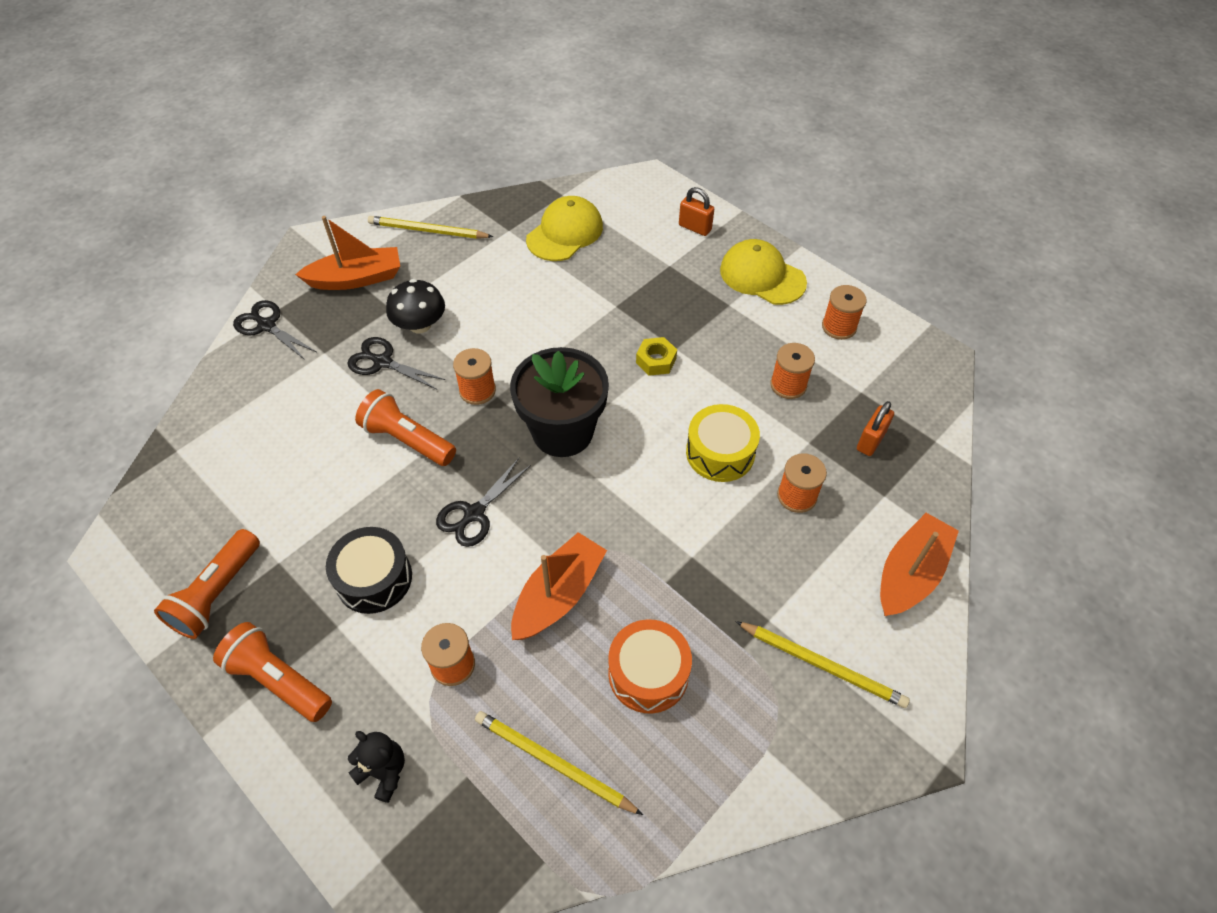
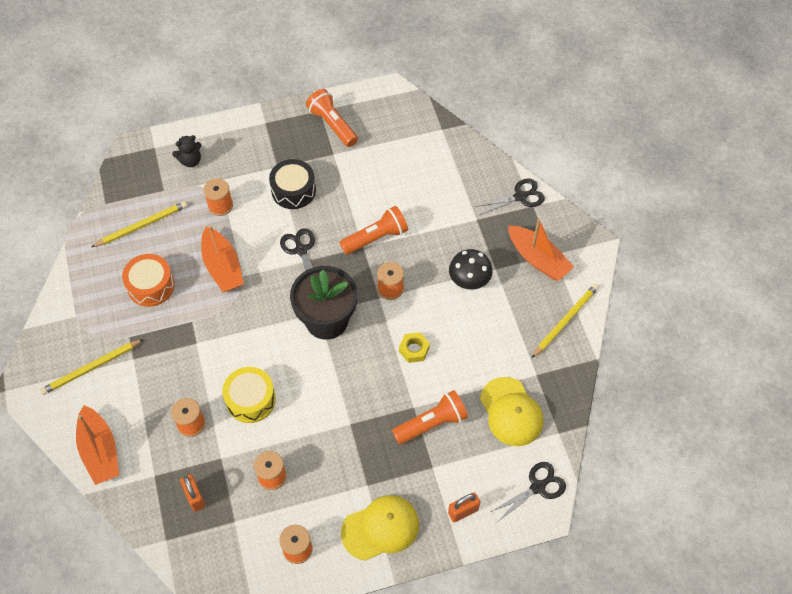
camera: 120 degrees right, 5 degrees up
(278, 680) = (266, 136): orange flashlight -> orange flashlight (432, 423)
(356, 279) = (537, 259): orange boat -> orange boat turned 60 degrees counterclockwise
(382, 362) = (448, 247): black scissors -> black scissors (538, 487)
(656, 360) = (347, 405): yellow nut -> yellow nut (414, 349)

